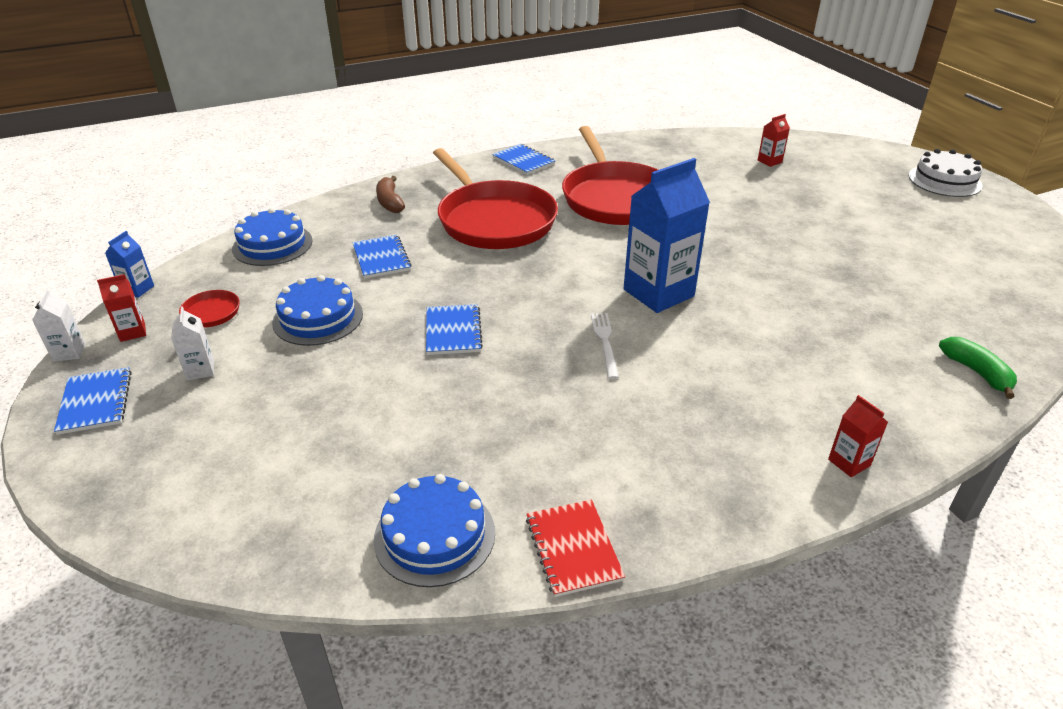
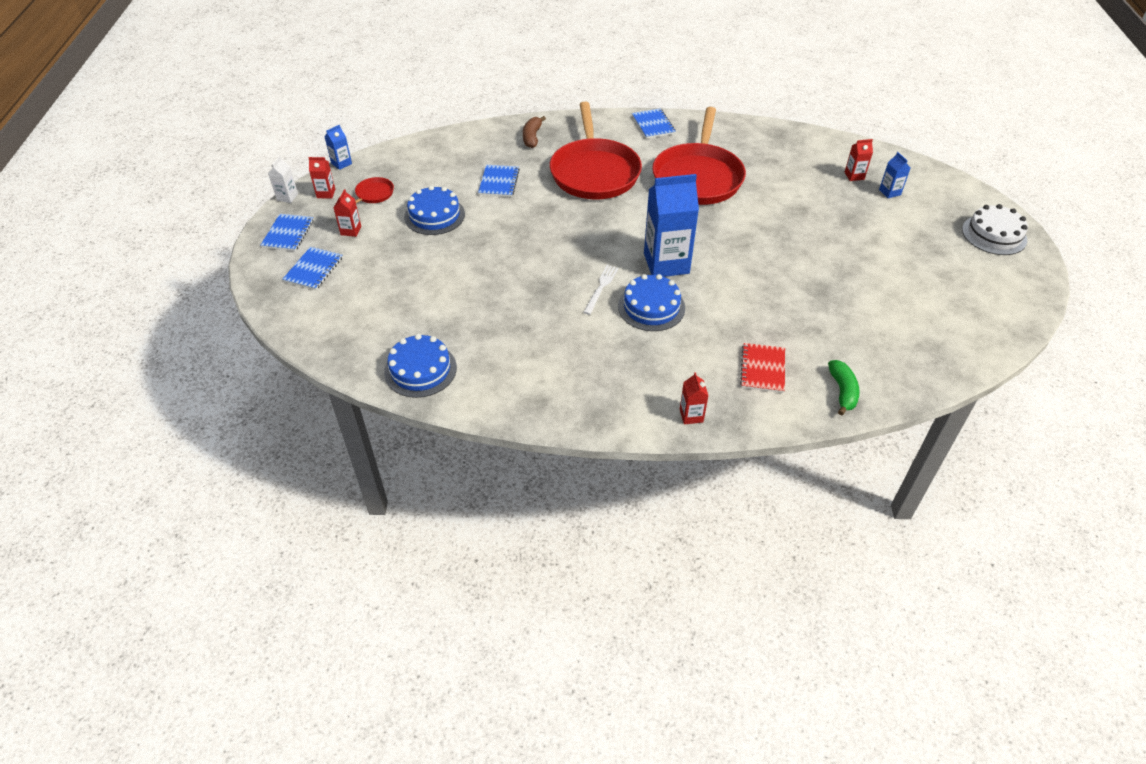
camera: 25 degrees right, 10 degrees up
(200, 370) = (351, 231): white carton -> red carton
(272, 245) = (436, 152): blue cake -> blue cake (651, 307)
(453, 331) = (510, 250): blue notebook -> blue notebook (313, 269)
(573, 549) = (488, 403): red notebook -> red notebook (762, 369)
(816, 167) = (889, 192): none -> blue carton

